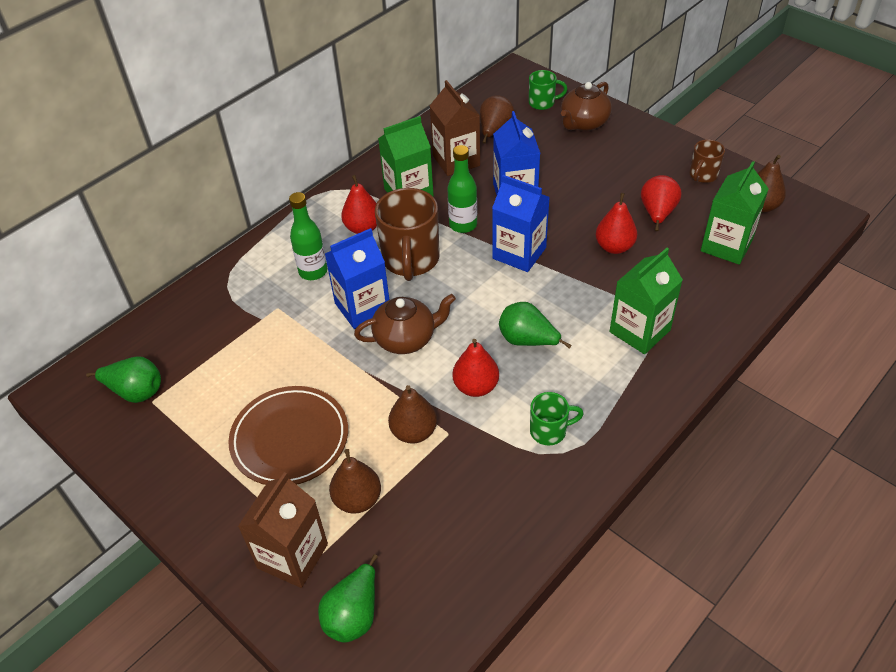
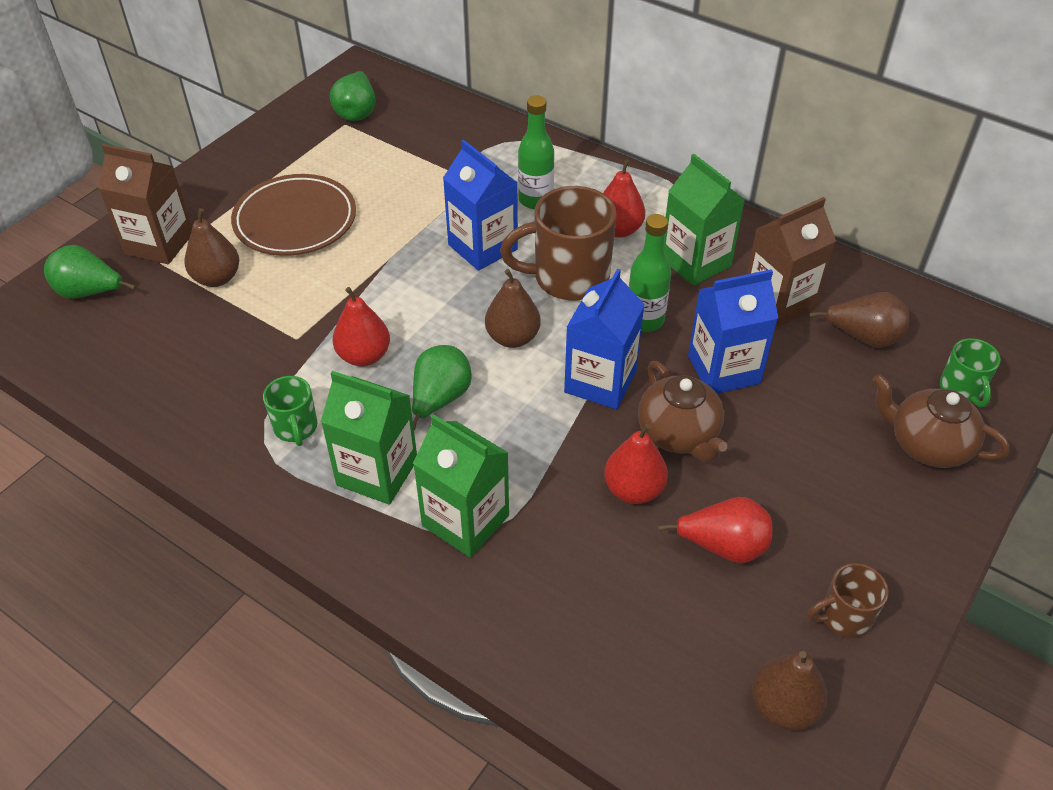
camera: 80 degrees right, 0 degrees up
(406, 339) = (436, 289): brown teapot -> brown teapot (679, 434)
(414, 432) = (300, 310): brown pear -> brown pear (512, 337)
(702, 175) = (844, 617): brown mug -> brown mug turned 45 degrees counterclockwise
(726, 245) = (666, 643): green carton -> green carton (377, 472)

